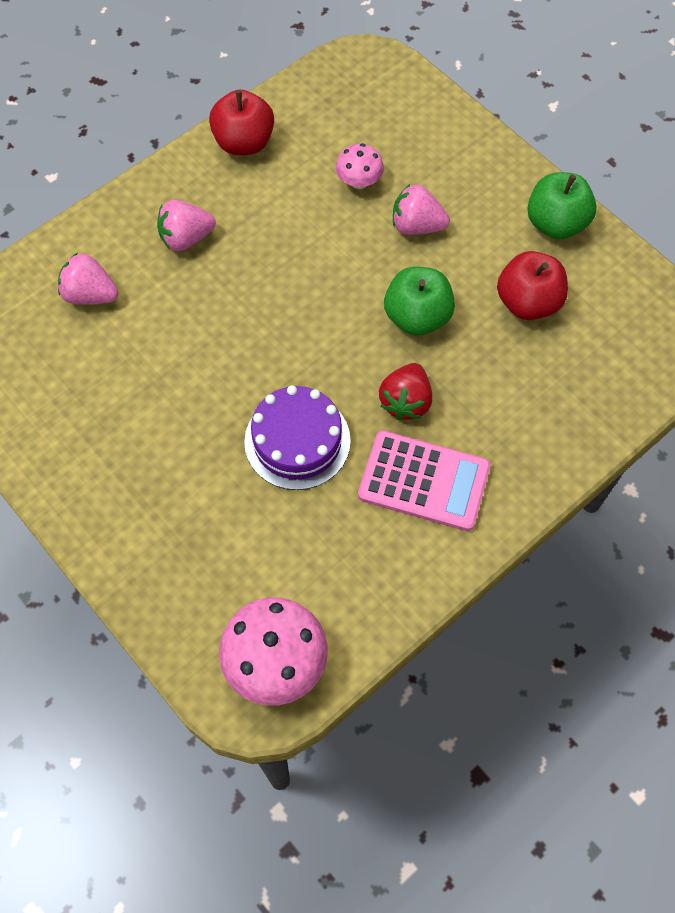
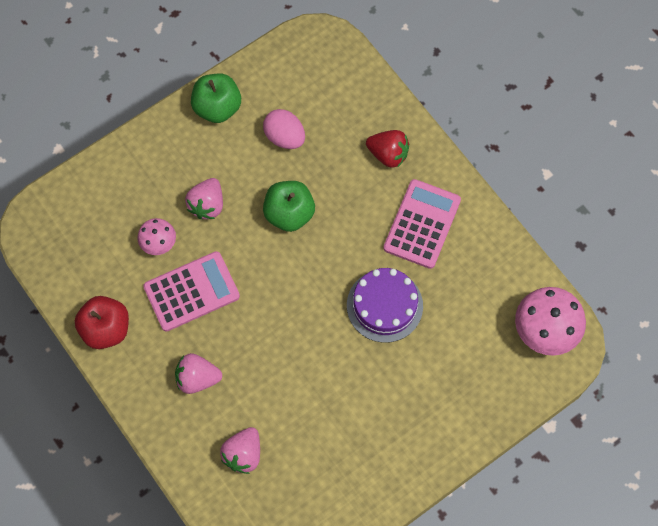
camera: 85 degrees left, 5 degrees up
(186, 238) = (197, 378): pink strawberry -> pink strawberry turned 105 degrees clockwise
(298, 221) = (191, 291): none -> pink calculator
(406, 401) = (359, 229): red strawberry -> red strawberry (388, 154)
(528, 302) = (284, 137): red apple -> pink egg

